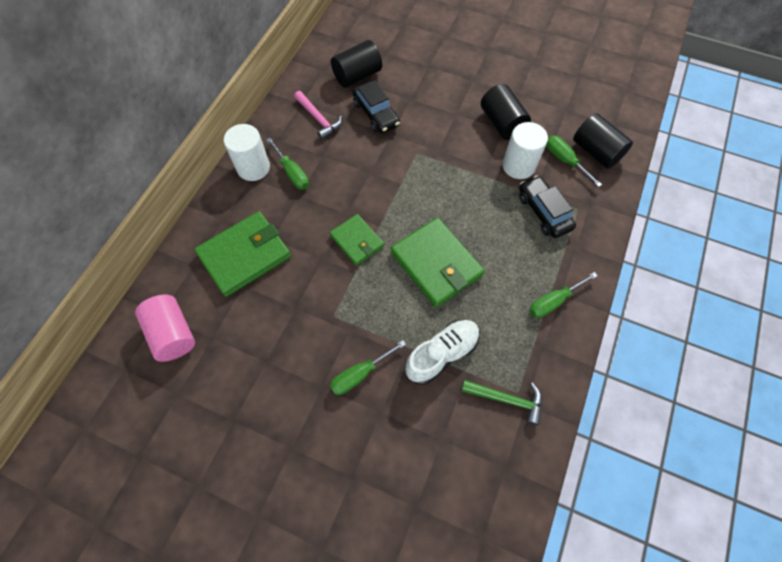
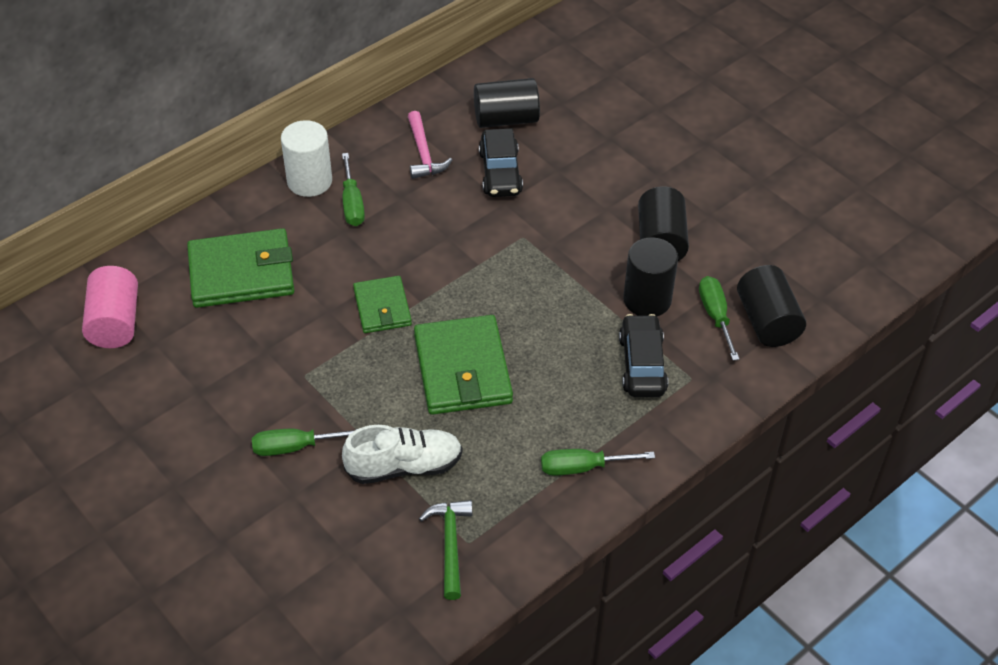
camera: 25 degrees right, 15 degrees down
(507, 399) = (450, 544): green hammer -> green hammer turned 135 degrees counterclockwise
(518, 166) = (647, 299): white cylinder -> black cylinder

